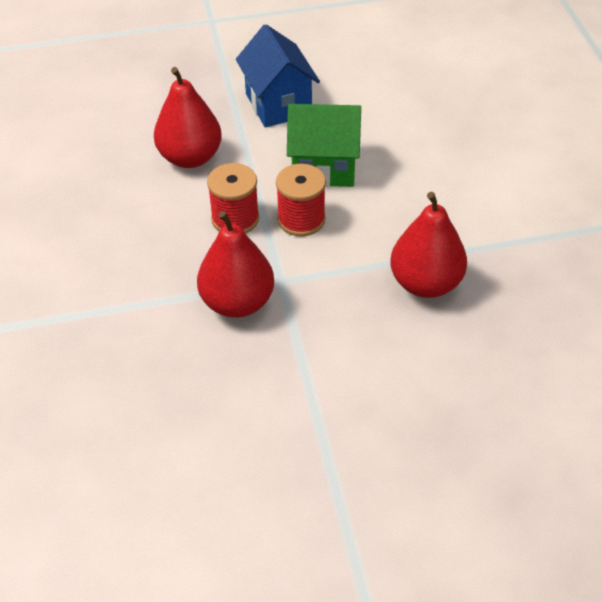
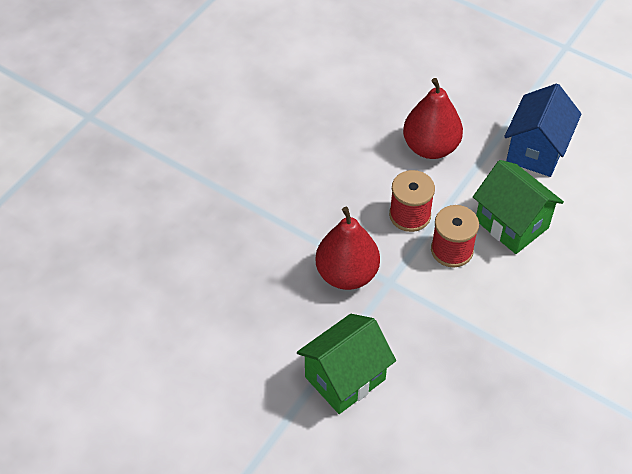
camera: 45 degrees right, 5 degrees up
(336, 383) = (345, 378): none -> green house
(425, 283) = (481, 363): red pear -> none

